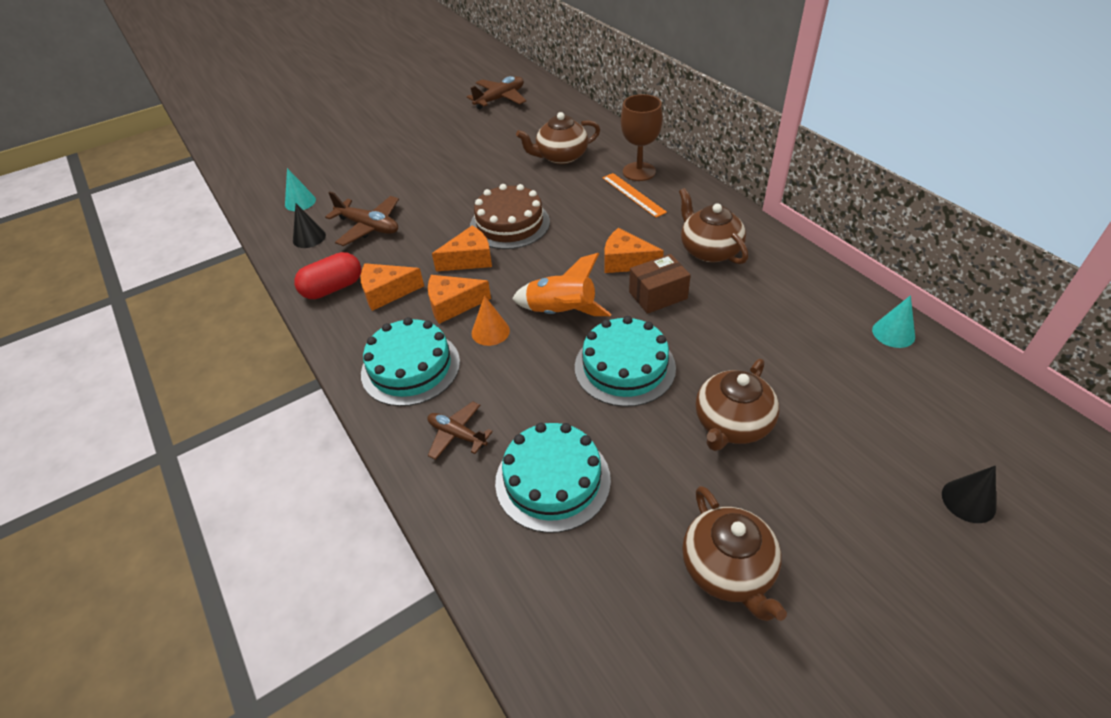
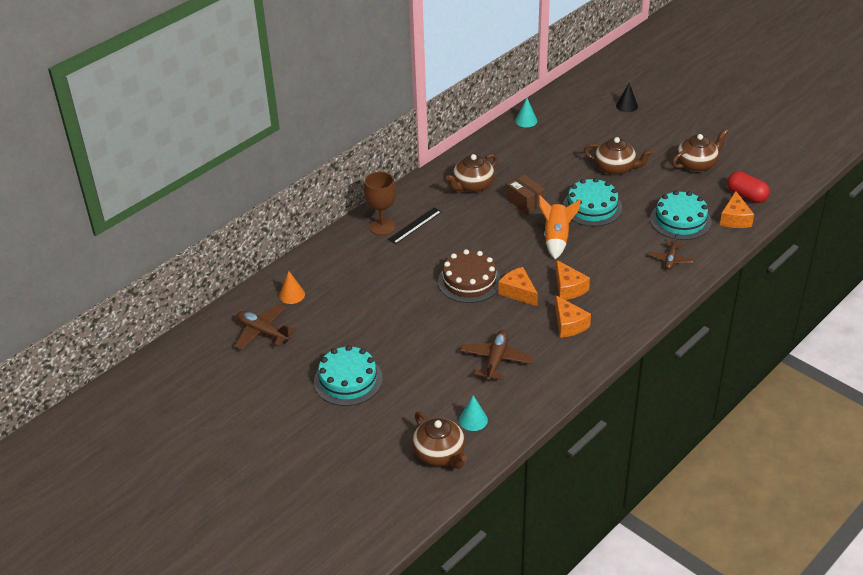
camera: 105 degrees left, 5 degrees down
(309, 238) = (521, 393): black cone -> none
(333, 288) = (575, 355): red capsule -> red capsule (746, 196)
(410, 367) = (631, 292): turquoise cake -> turquoise cake (348, 380)
(490, 331) = (586, 265): orange cone -> orange cone (292, 295)
(561, 157) = (367, 271): brown teapot -> brown teapot (440, 454)
(626, 262) = (496, 219): orange cheese -> orange cheese (735, 219)
(633, 194) = (415, 225): orange ruler -> black ruler

